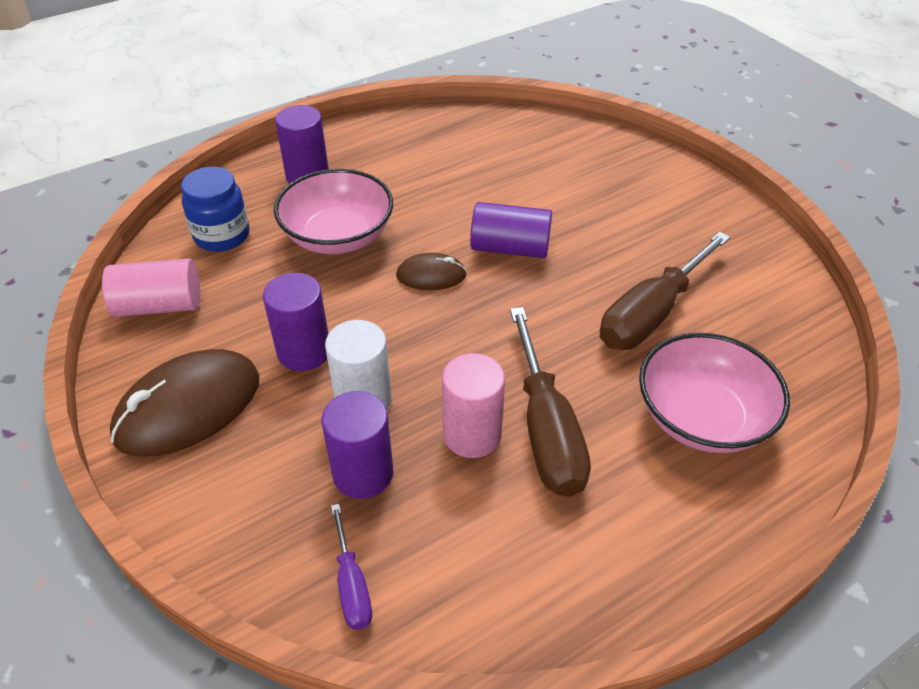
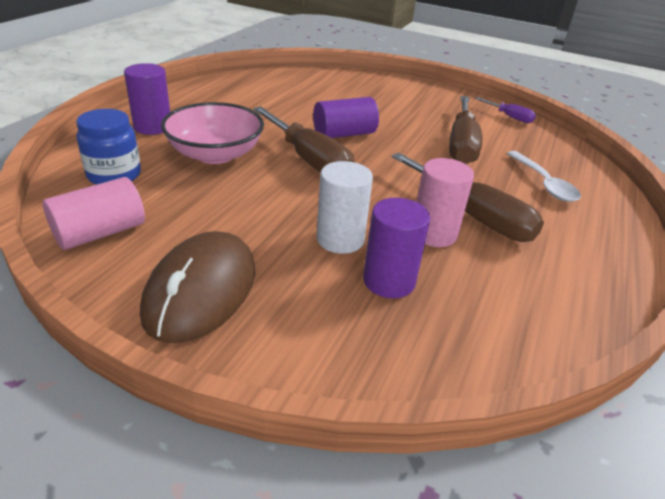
camera: 35 degrees left, 10 degrees down
(304, 352) = (263, 225): purple cylinder -> none
(352, 584) = (458, 350): purple screwdriver -> purple screwdriver (509, 117)
(431, 275) = (308, 159): brown mouse -> brown screwdriver
(702, 417) = (544, 183): pink bowl -> white spoon

